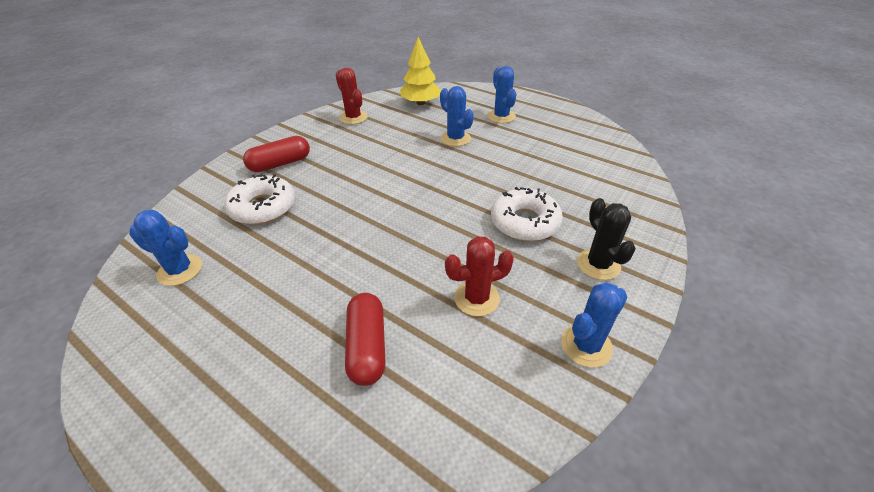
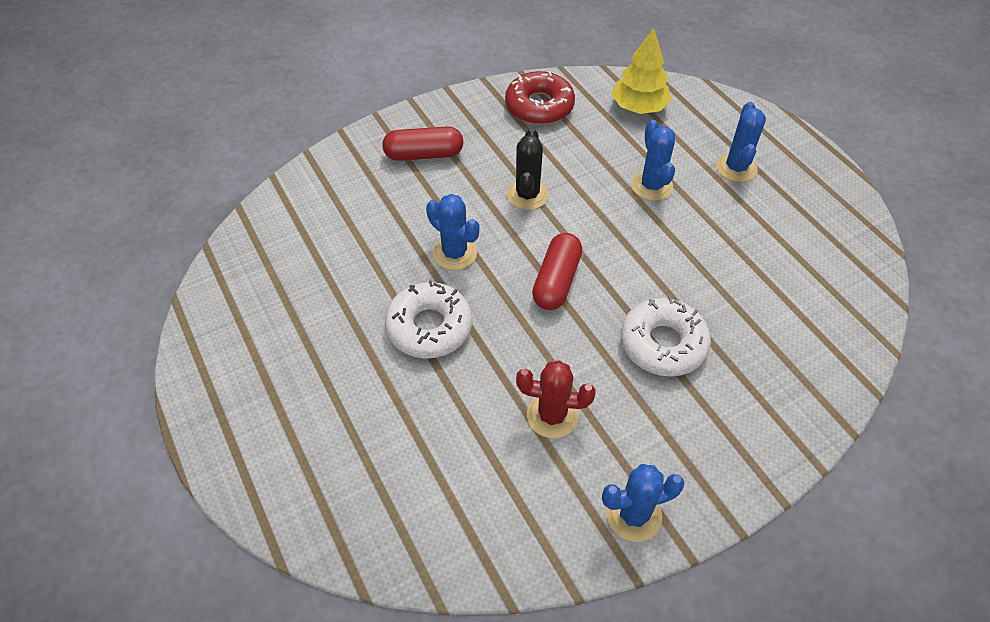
camera: 25 degrees right, 10 degrees up
(180, 270) = (281, 264): blue cactus -> blue cactus (454, 253)
(263, 207) = (384, 212): white donut -> white donut (429, 327)
(353, 118) = (539, 106): red cactus -> red donut
(367, 346) = (419, 421): red capsule -> red capsule (556, 281)
(598, 264) = (713, 432): black cactus -> black cactus (527, 195)

